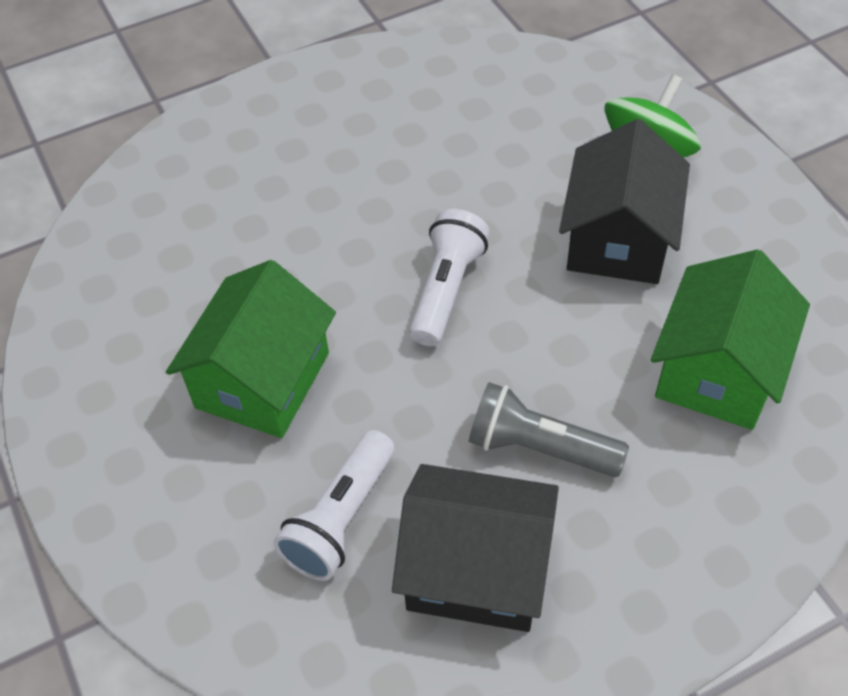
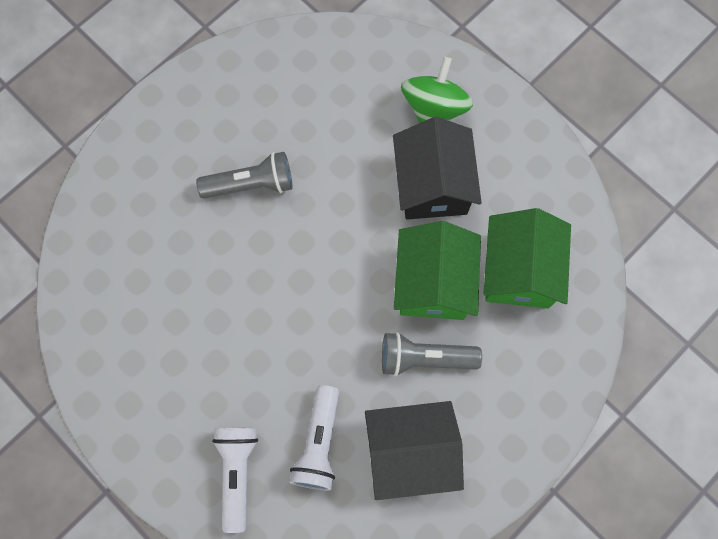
camera: 20 degrees left, 20 degrees up
(263, 380) = (234, 360): green house -> green house (433, 283)
(369, 186) = (251, 184): none -> grey flashlight
(447, 289) = (331, 256): white flashlight -> white flashlight (237, 473)

